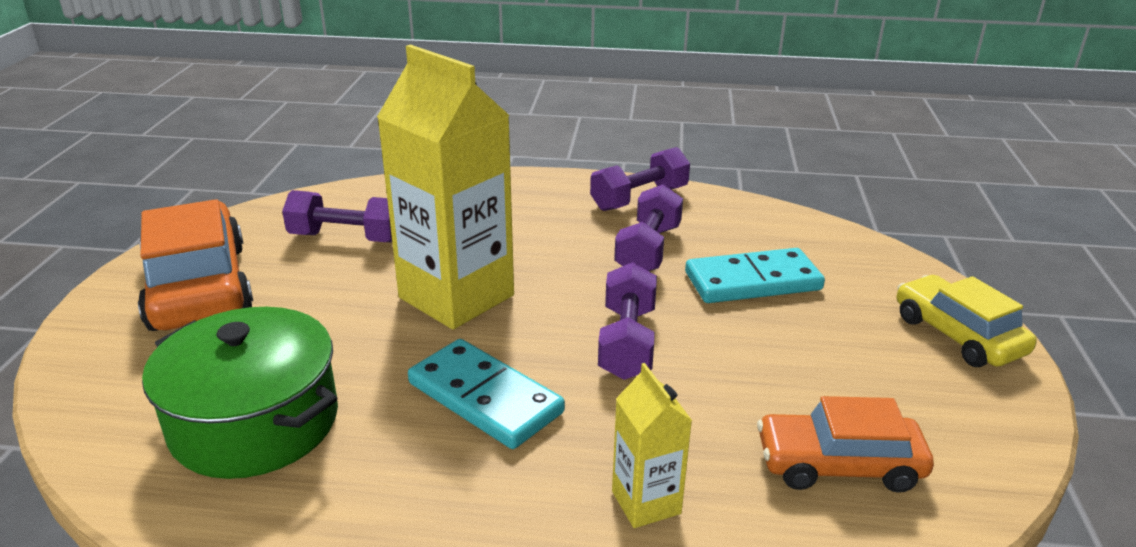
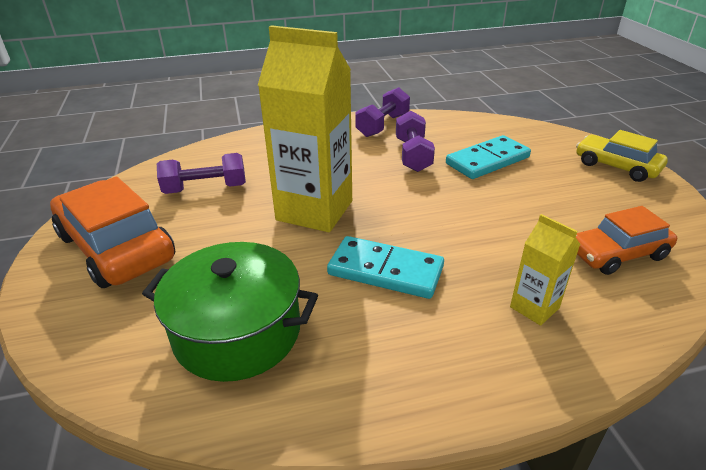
camera: 20 degrees left, 5 degrees up
(627, 342) = (445, 213): purple dumbbell -> none

